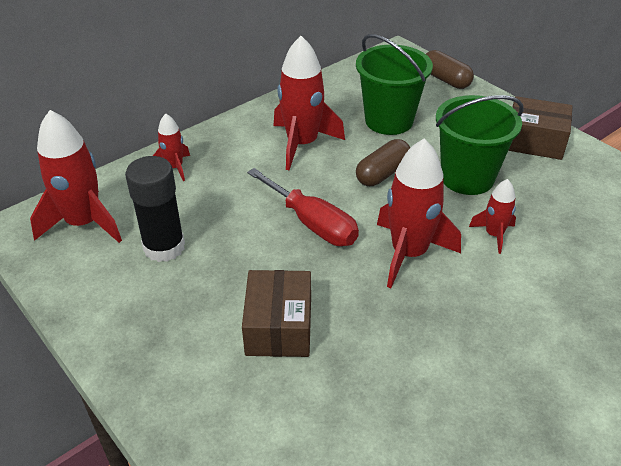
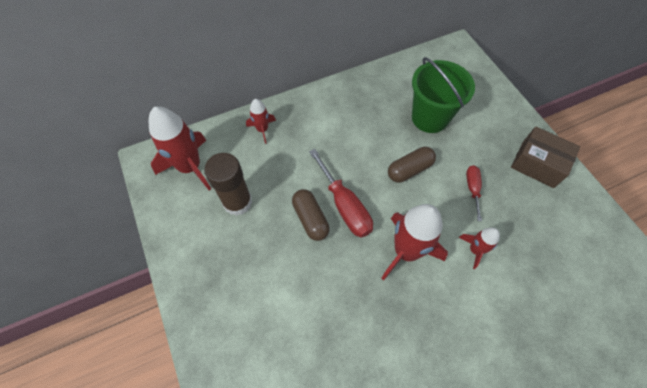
camera: 15 degrees right, 20 degrees up
(164, 247) = (237, 202): black glue stick -> brown glue stick
(279, 327) = (296, 294): brown box -> none
(302, 144) = (358, 127): red rocket -> none
(445, 80) = (487, 84): brown capsule -> brown capsule (310, 219)
(467, 178) = (472, 189): green bucket -> red screwdriver

